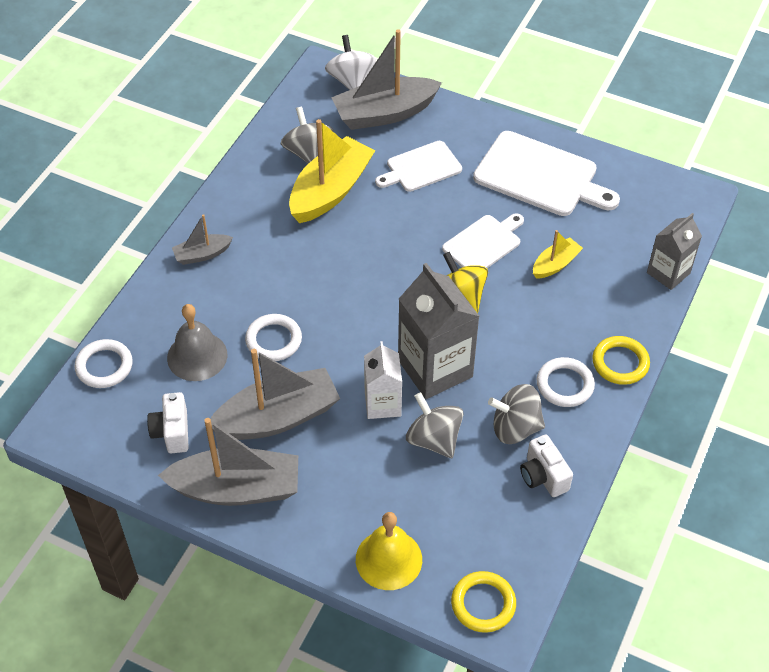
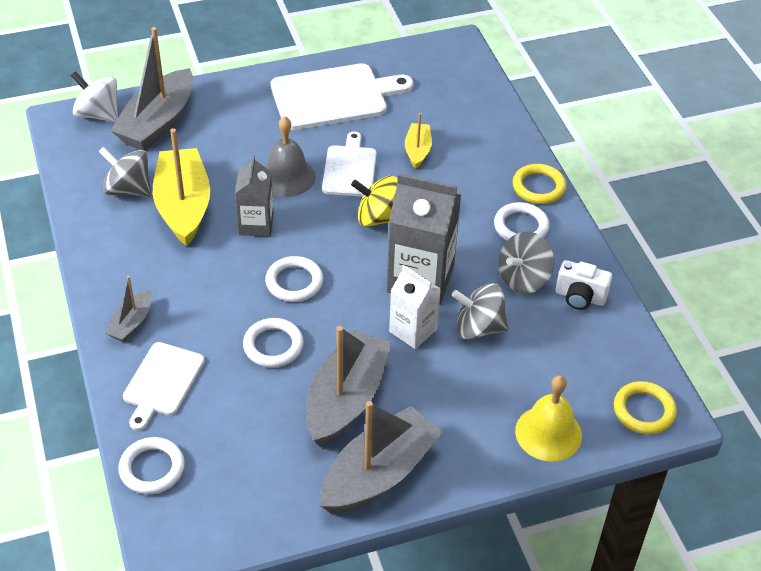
camera: 45 degrees left, 5 degrees down
(172, 432) = (275, 474): white camera -> none
(197, 356) = (224, 402): grey bell -> grey bell (287, 176)
(341, 303) = (294, 282): none -> white ring
(421, 168) = (236, 145): white cutting board -> white cutting board (162, 382)
(668, 273) = (499, 107): grey carton -> grey carton (256, 224)

